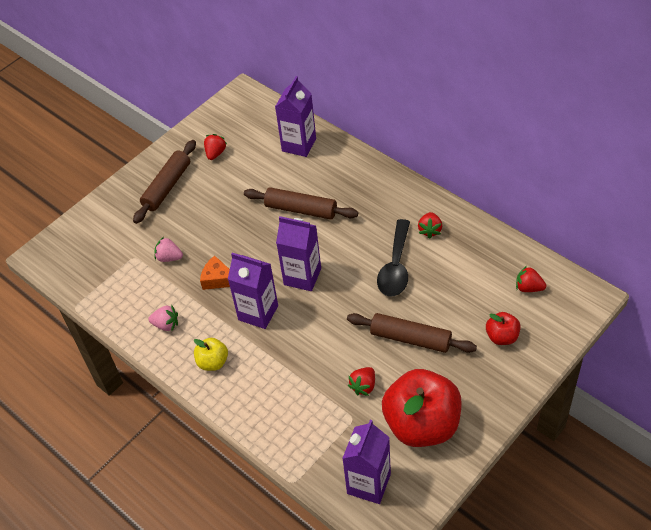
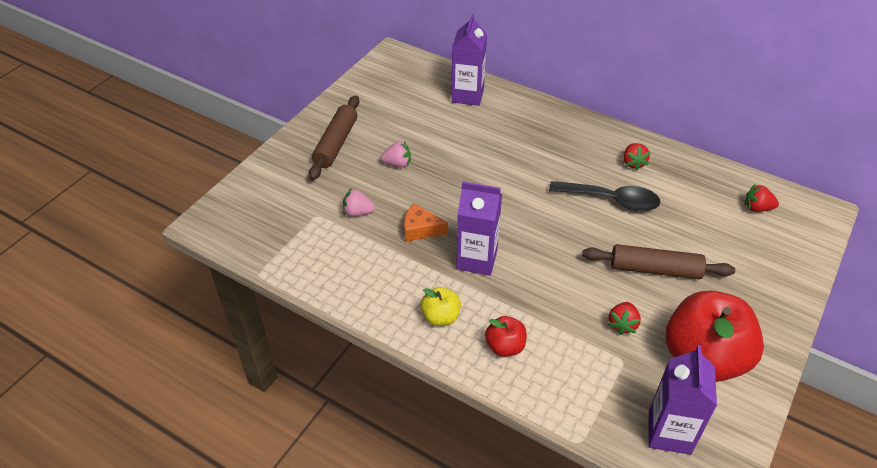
camera: 15 degrees left, 5 degrees down
(166, 324) = (373, 282): pink strawberry -> pink strawberry (397, 164)
(215, 153) = (380, 109): red strawberry -> none
(301, 209) = (490, 154): brown rolling pin -> none
(302, 276) = (514, 218): purple carton -> none
(395, 266) = (611, 200): black spoon -> black spoon turned 75 degrees counterclockwise
(502, 337) = (751, 258): red apple -> red apple (505, 346)

